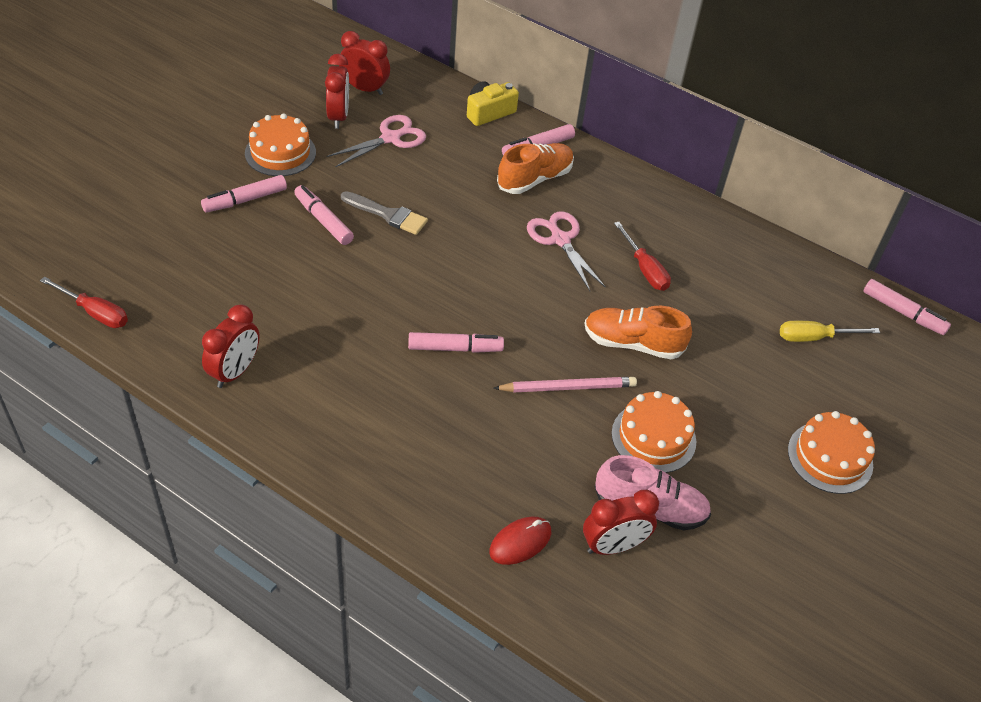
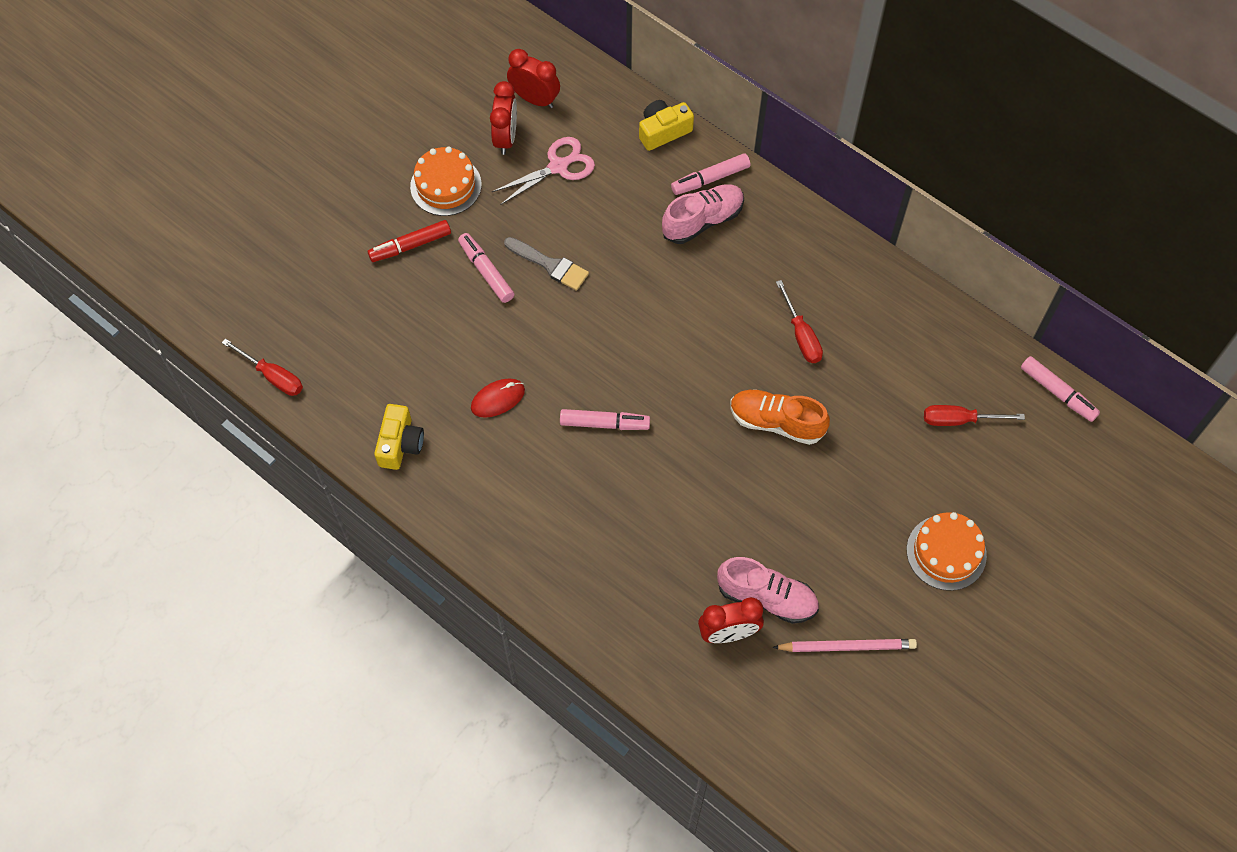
camera: 10 degrees right, 15 degrees up
(235, 372) = (400, 444): red clock -> yellow camera
(245, 200) = (410, 245): pink marker -> red marker
(520, 542) = (646, 625): red mouse -> red mouse (497, 399)
(535, 179) = (702, 221): orange shoe -> pink shoe
(560, 240) = (720, 298): pink scissors -> none
(567, 387) = (707, 469): pink pencil -> pink pencil (847, 646)
(653, 437) = (781, 525): orange cake -> none
(814, 338) = (959, 420): yellow screwdriver -> red screwdriver

